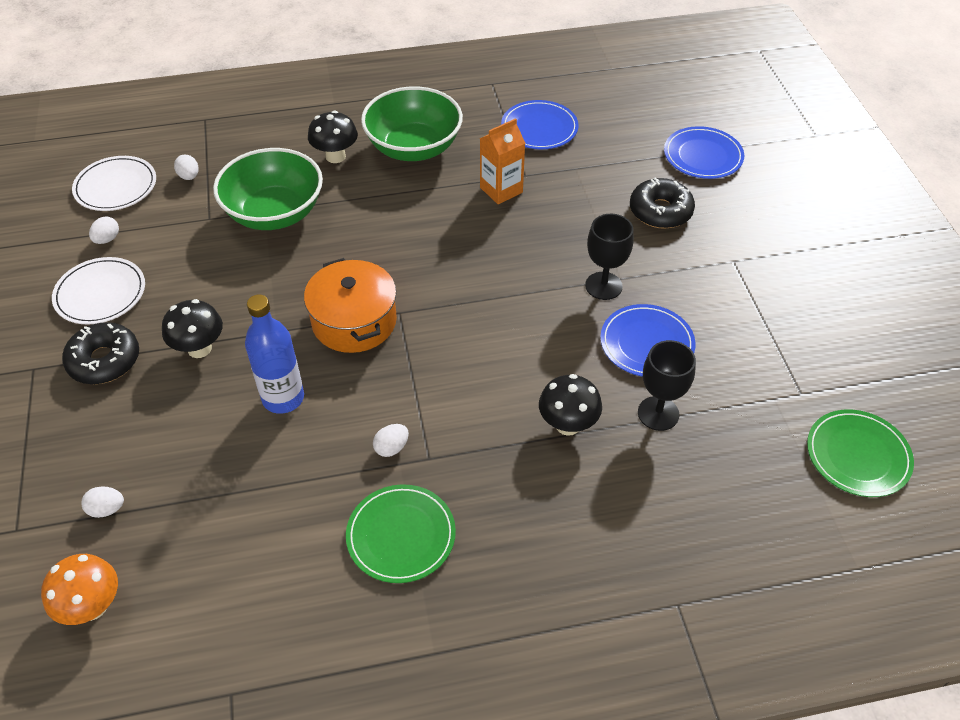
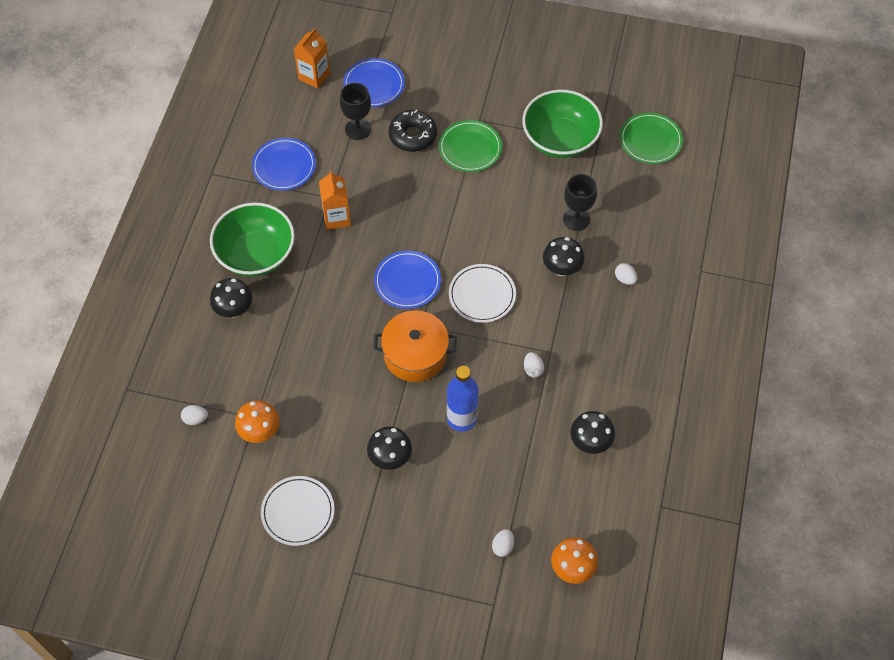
camera: 65 degrees left, 10 degrees up
(104, 361) = (369, 522): black donut -> none
(107, 239) = (238, 495): white egg -> white egg (625, 279)
(116, 186) = (176, 476): white plate -> white plate (482, 295)
(192, 228) = (260, 432): none -> orange mushroom
(274, 213) = (275, 371): green bowl -> green bowl (560, 139)
(305, 557) = (590, 442): none -> black mushroom
(401, 535) = (598, 386): green plate -> green plate (470, 148)
(603, 286) = (462, 199): black goblet -> black goblet (358, 129)
(646, 343) = (521, 199): blue plate -> blue plate (407, 281)
(673, 108) = (314, 76): none -> orange carton

